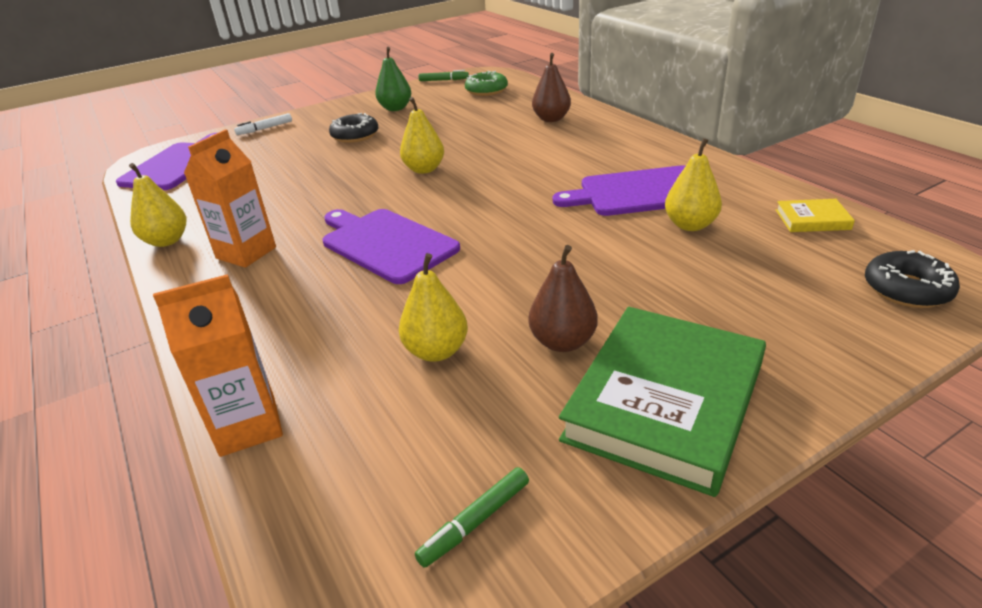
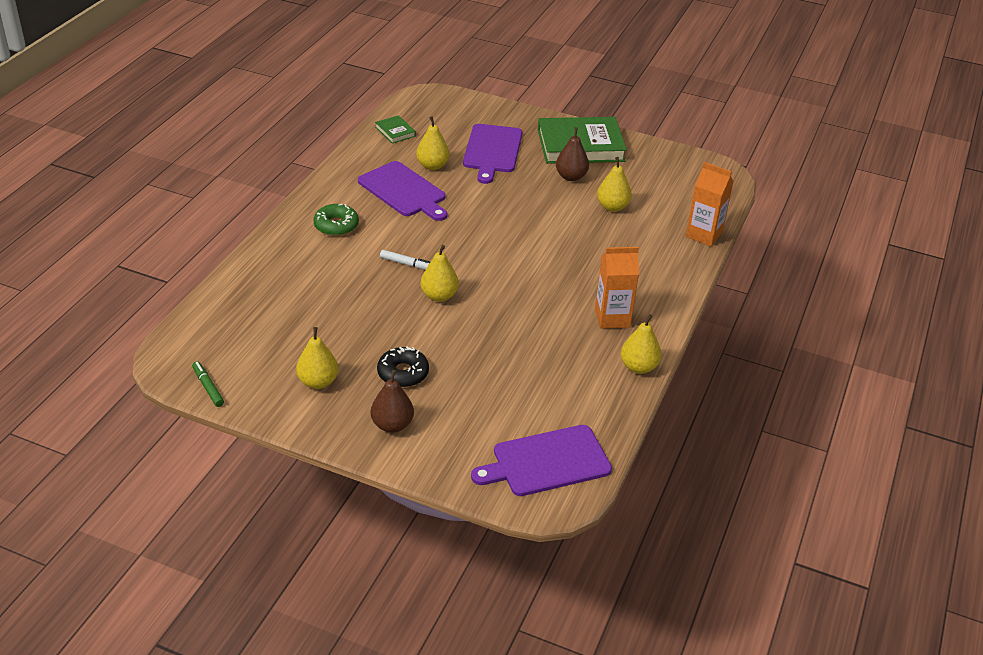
camera: 130 degrees left, 5 degrees up
(265, 128) = (430, 456): white marker -> white marker (407, 264)
(386, 244) = (548, 264): purple cutting board -> purple cutting board (492, 151)
(395, 108) = (318, 382): green pear -> yellow pear
(475, 522) = (674, 167): green marker -> none
(486, 90) = (231, 337): green donut -> green donut (336, 225)
(551, 119) = (292, 267): brown pear -> brown pear (392, 425)
(812, 219) = (395, 132): yellow book -> green book
(907, 289) = (447, 104): black donut -> none

